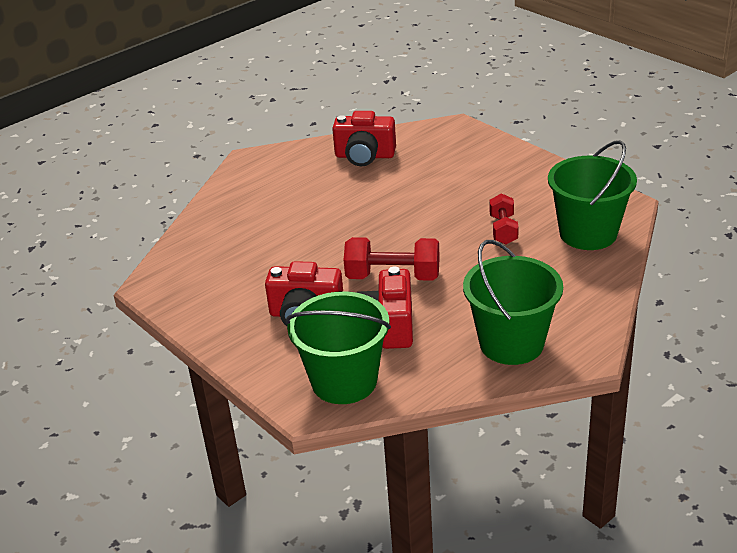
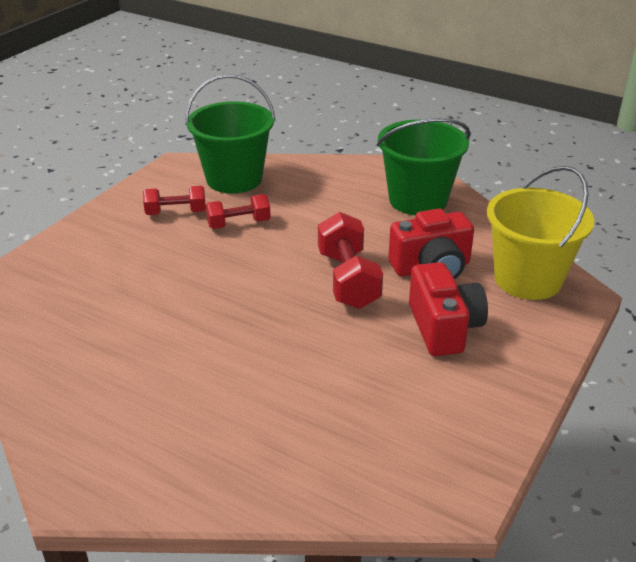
camera: 110 degrees left, 0 degrees up
(344, 381) = (527, 279): green bucket -> yellow bucket
(364, 156) = (72, 354): red camera -> none
(533, 199) = (176, 212): none -> red dumbbell

